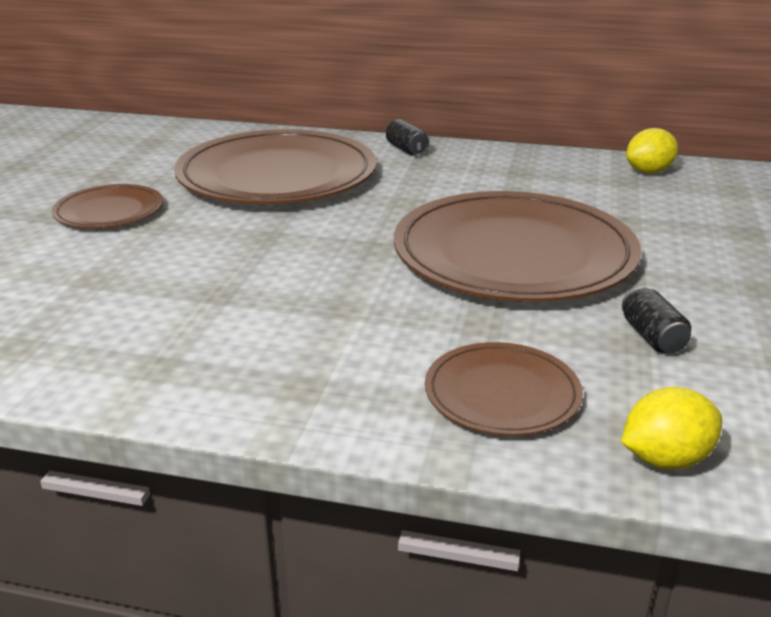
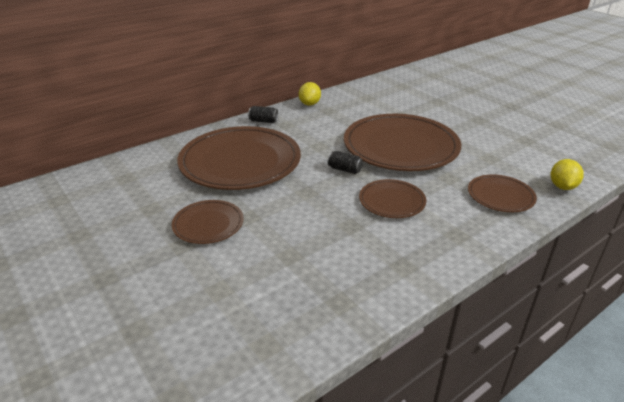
camera: 50 degrees left, 5 degrees up
(328, 301) = (392, 201): none -> brown plate
(648, 172) = (366, 90): yellow lemon -> yellow lemon (309, 104)
(652, 337) = (490, 152): black can -> black can (344, 169)

